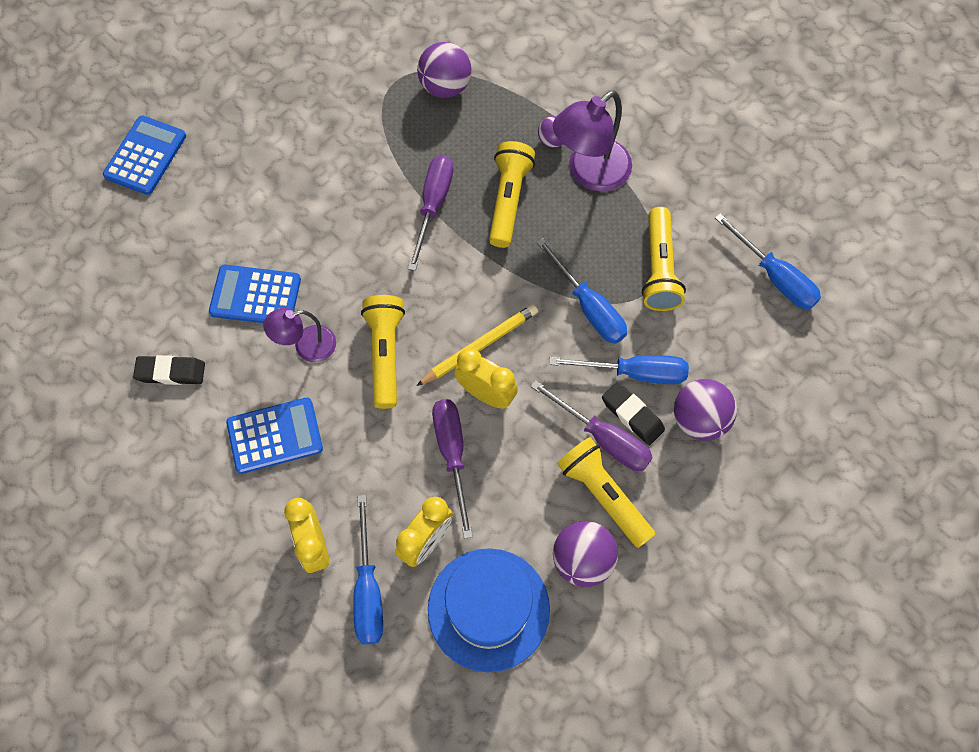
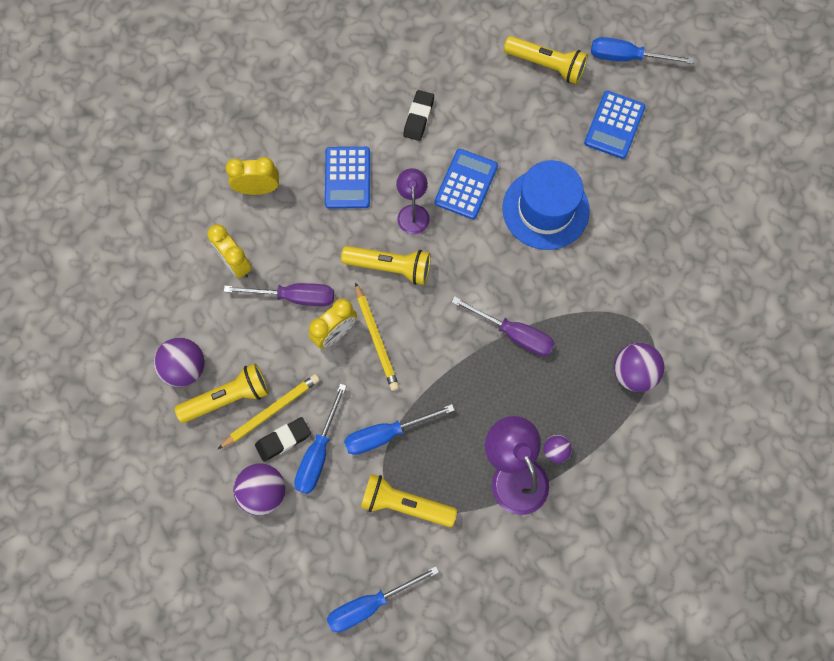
camera: 105 degrees right, 5 degrees up
(145, 156) = (614, 125): blue calculator -> blue calculator turned 75 degrees clockwise
(368, 589) = (215, 217): blue screwdriver -> blue screwdriver (626, 57)
(488, 609) = (173, 293): blue hat -> blue hat (545, 209)
(508, 200) = (504, 396): yellow flashlight -> yellow flashlight (546, 65)
(603, 438) = (272, 411): purple screwdriver -> yellow pencil

